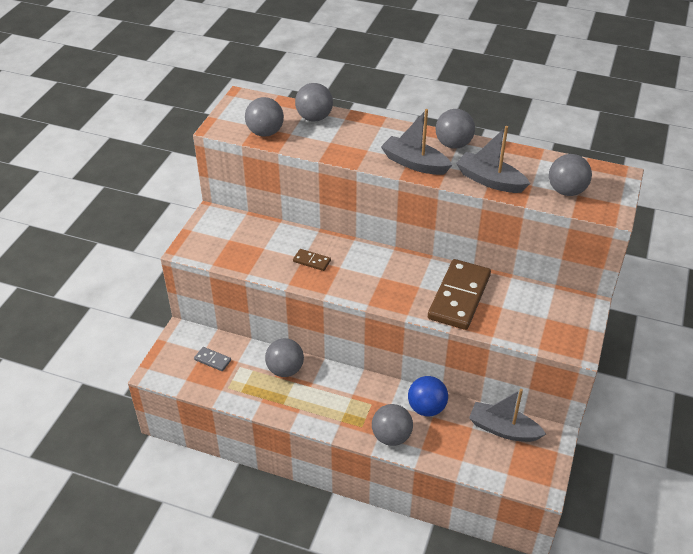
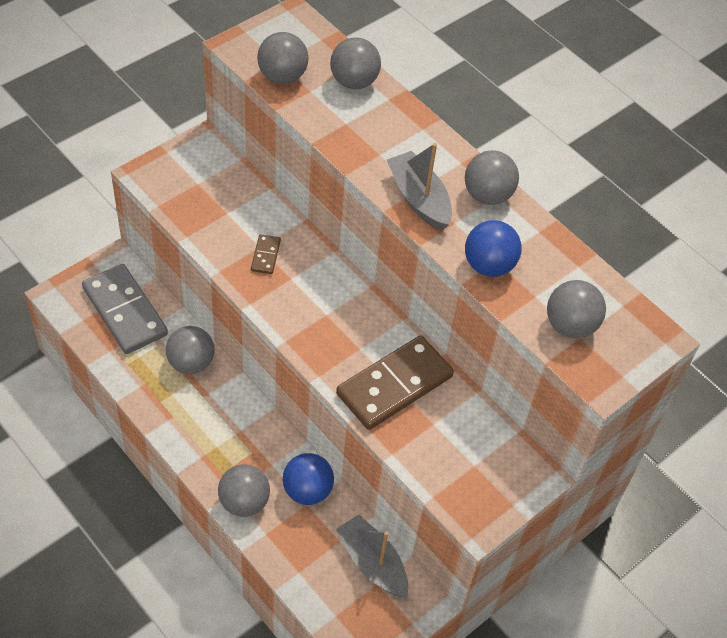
camera: 25 degrees right, 10 degrees up
(212, 360) = (125, 311): grey domino -> grey domino, size x2.30
(311, 261) = (265, 255): brown domino -> brown domino turned 45 degrees clockwise
(490, 180) = (489, 265): grey boat -> blue ball

